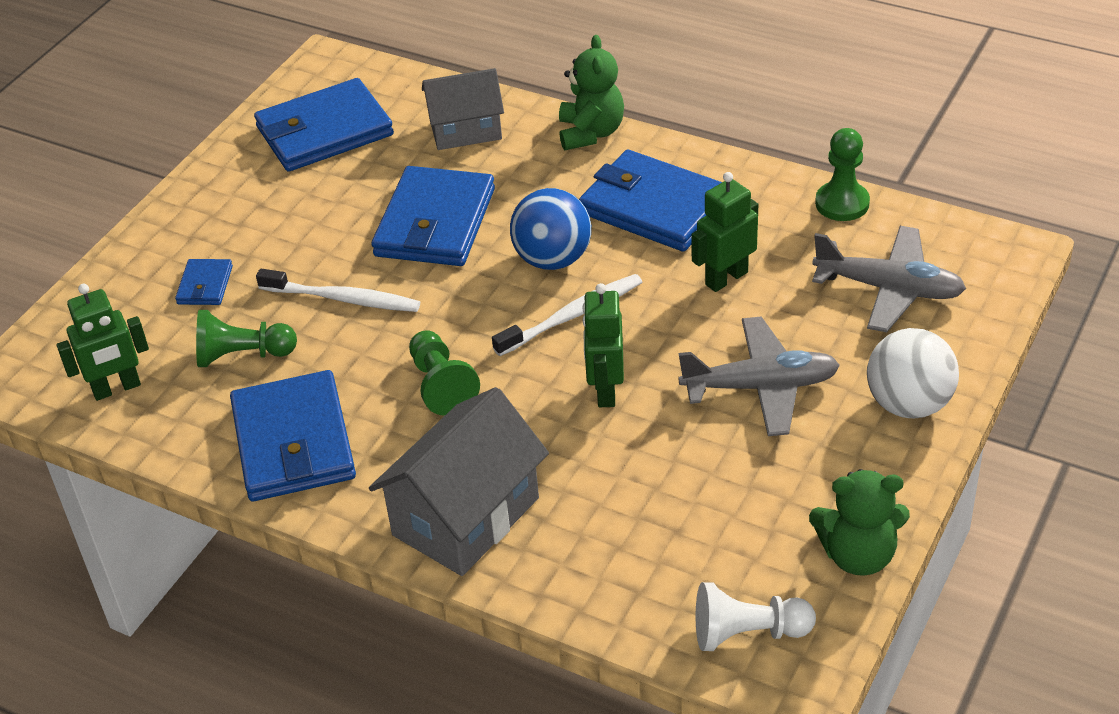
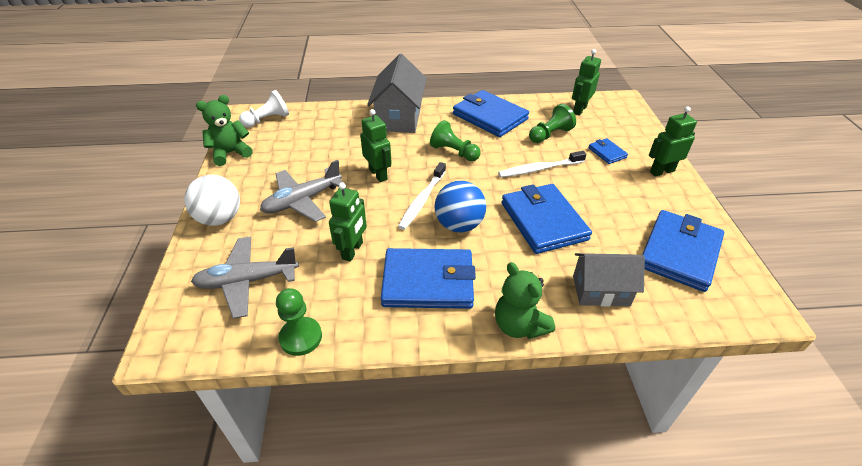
camera: 145 degrees right, 0 degrees up
(178, 226) = (661, 171): none -> green robot
(466, 130) = (601, 290): grey house -> grey house turned 45 degrees clockwise

